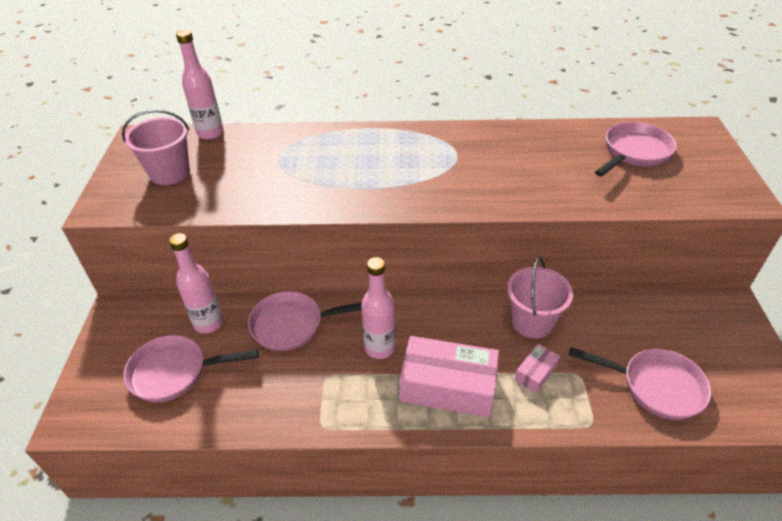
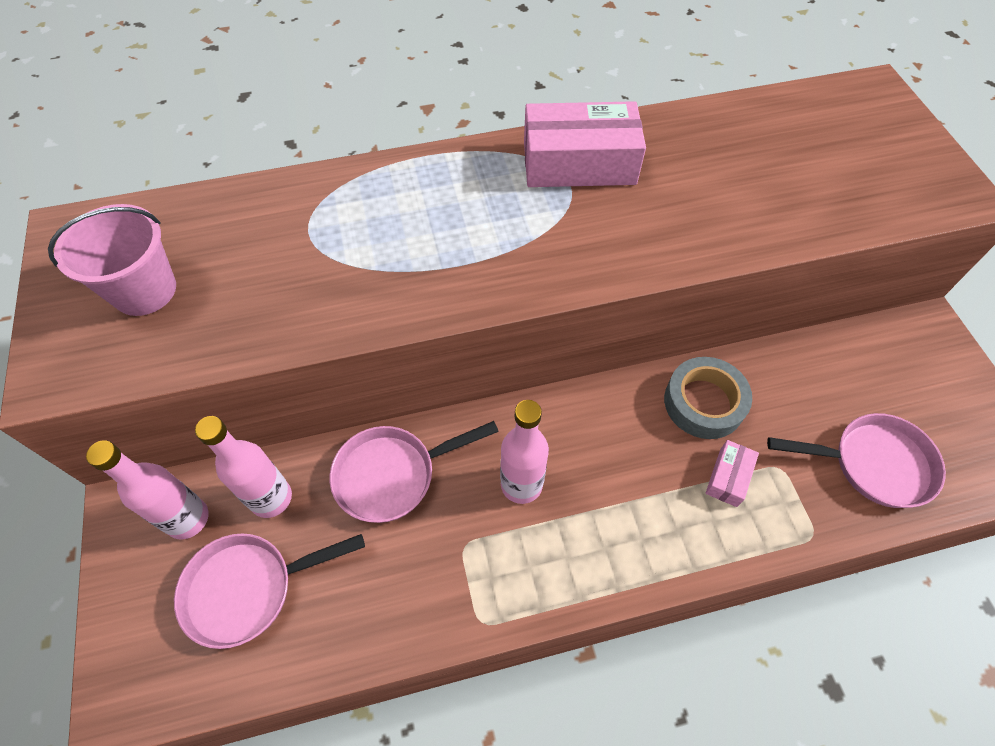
camera: 15 degrees left, 15 degrees up
(210, 133) = (185, 203): pink bottle -> pink bottle (188, 519)
(448, 386) = (626, 523): pink box -> pink box (579, 163)
(532, 322) = (704, 402): pink bucket -> grey tape
(634, 153) = (804, 142): pink pan -> none

